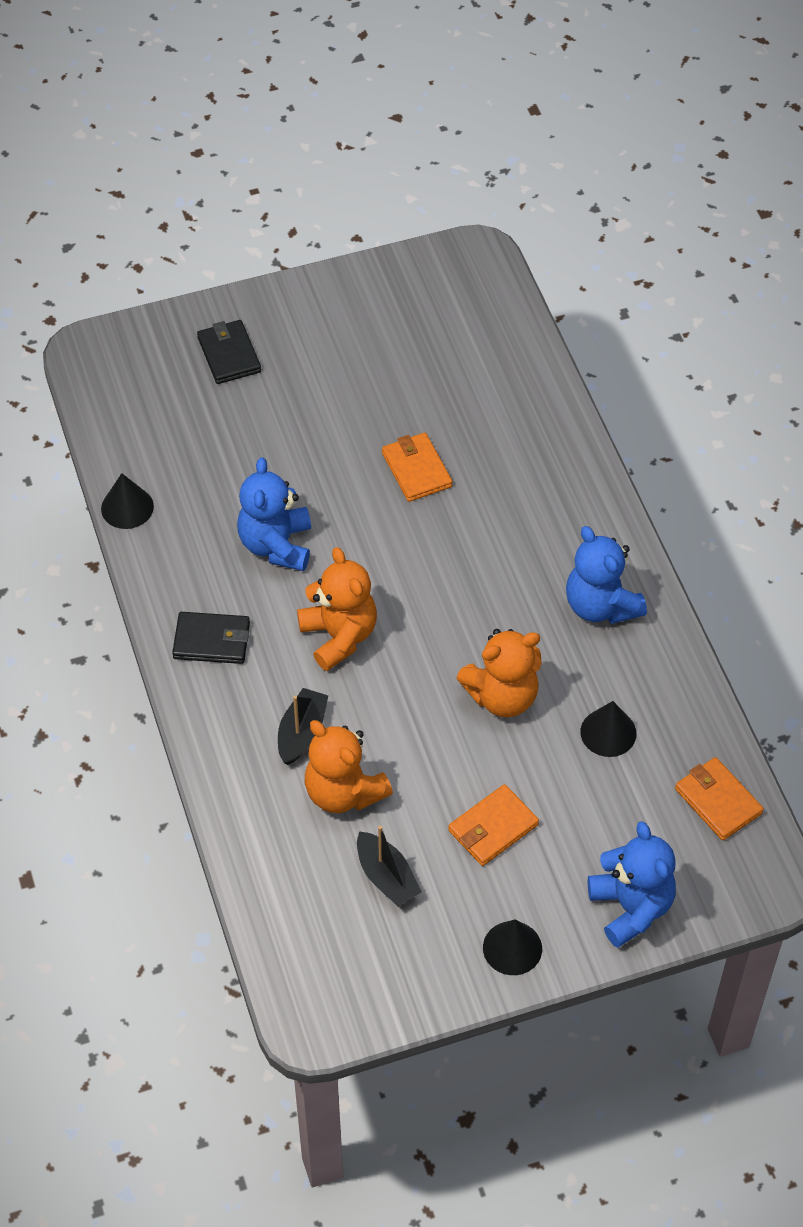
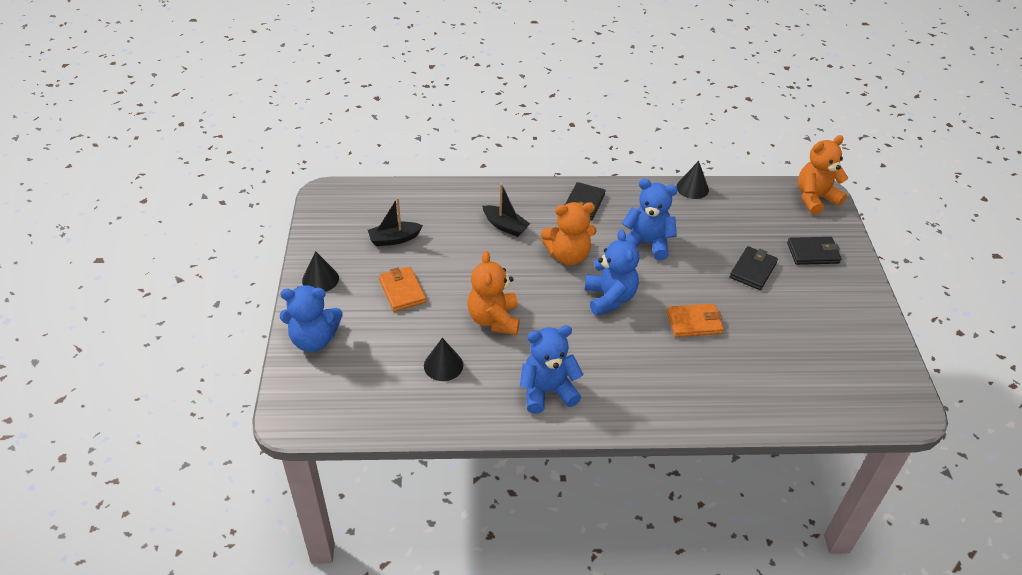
camera: 105 degrees right, 10 degrees down
(289, 417) = (753, 270): none -> black wallet
(343, 792) = (458, 234): orange teddy bear -> orange teddy bear (815, 198)
(407, 570) = (609, 298): none -> blue teddy bear
(717, 801) = (363, 408): orange wallet -> none

